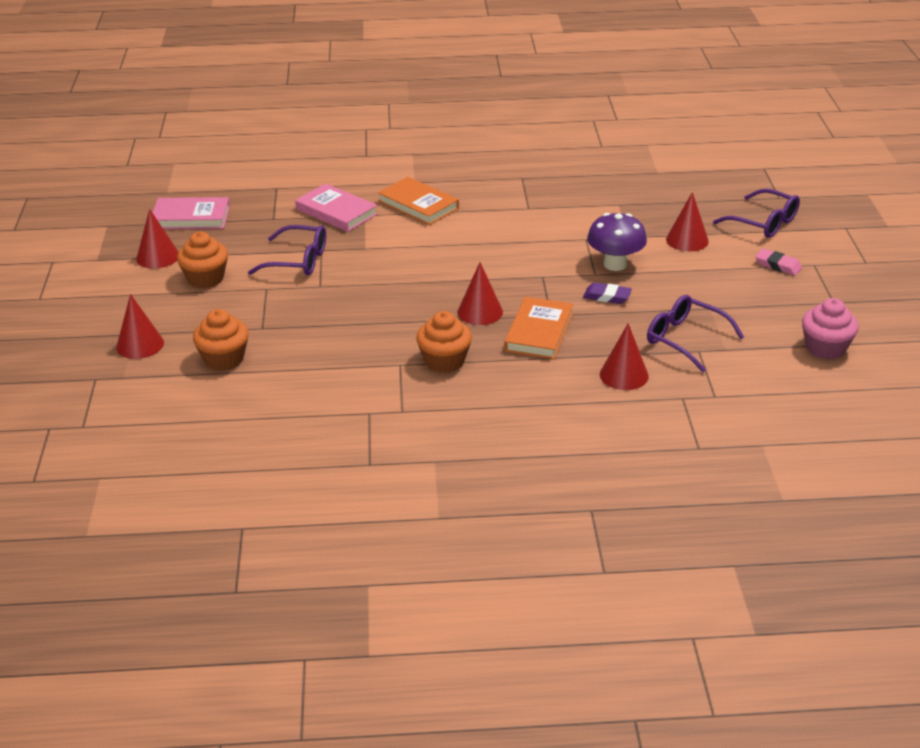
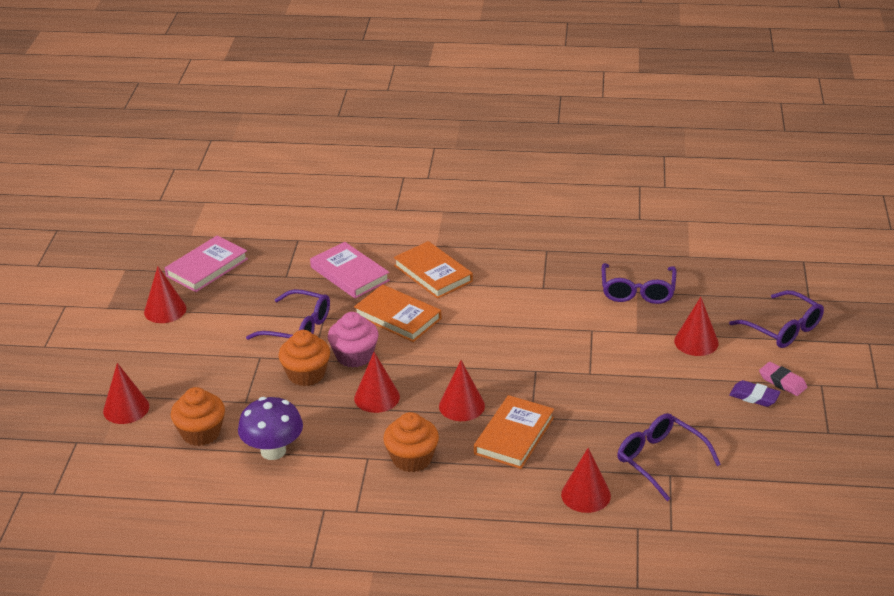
camera: 10 degrees right, 0 degrees up
(191, 217) = (207, 267): pink book -> pink book turned 60 degrees counterclockwise
(205, 278) = (205, 339): orange cupcake -> orange cupcake (306, 374)
(394, 243) = (398, 317): none -> orange book
(394, 312) = (377, 397): none -> red cone
(607, 296) = (594, 401): purple eraser -> purple eraser (754, 397)
(615, 264) = (613, 364): purple mushroom -> purple mushroom (273, 451)
(619, 204) = (637, 291): none -> purple glasses
(825, 348) = (802, 486): pink cupcake -> pink cupcake (354, 356)

